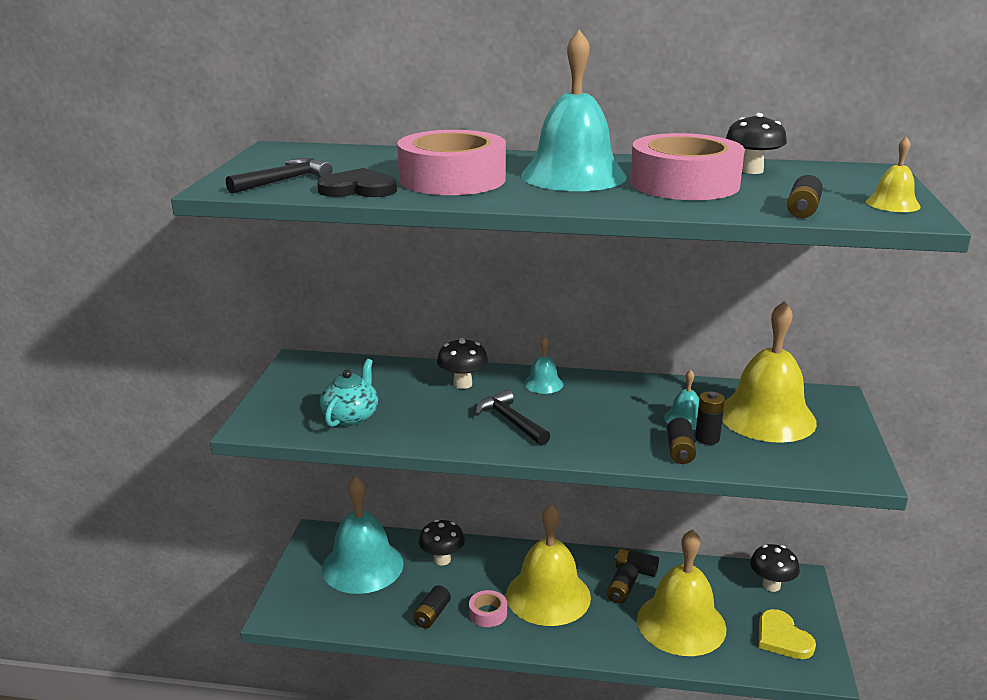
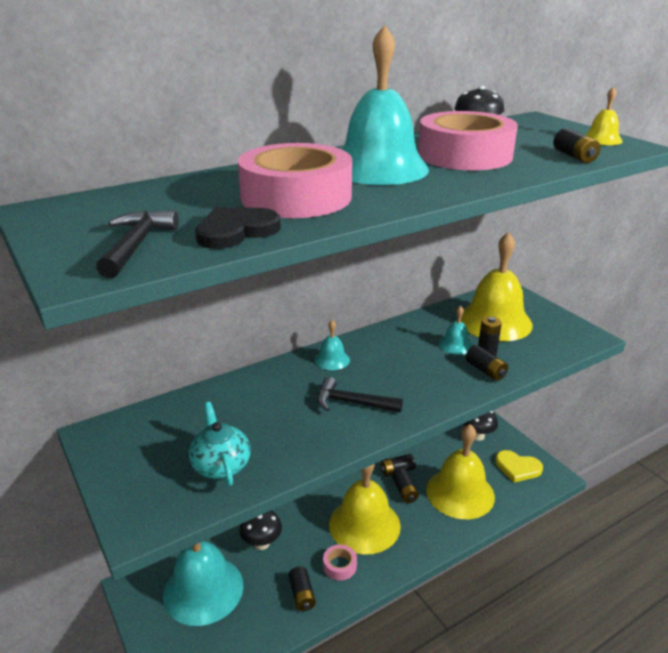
camera: 40 degrees left, 5 degrees up
(462, 384) = (273, 388): black mushroom -> none

